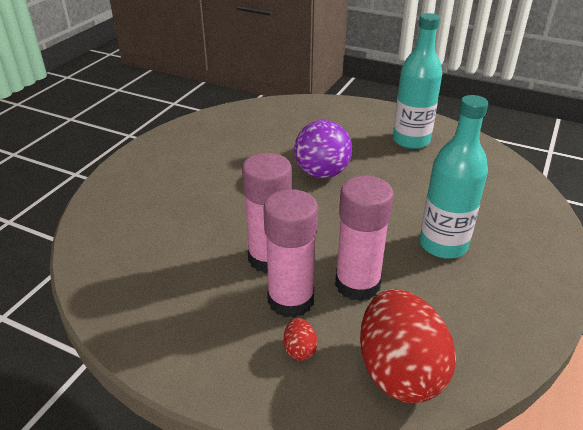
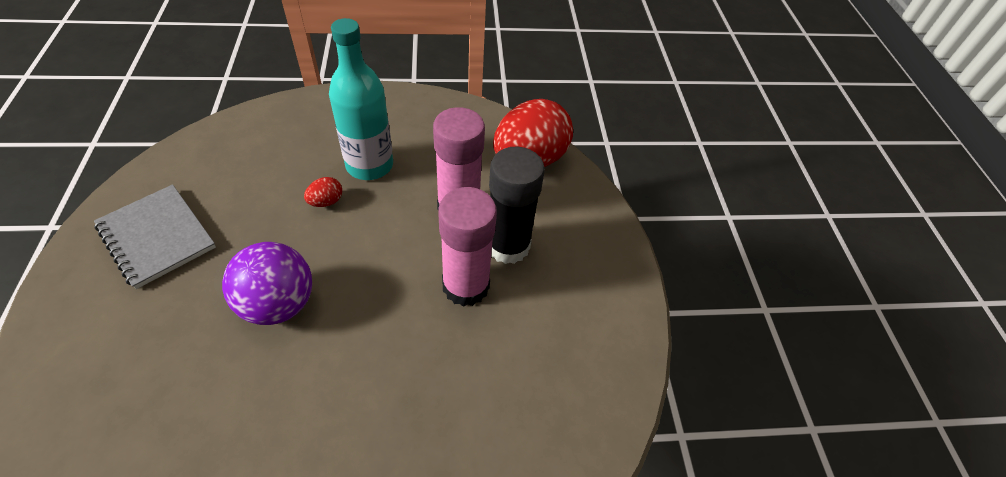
camera: 125 degrees left, 15 degrees up
(290, 300) = (507, 245): pink glue stick -> black glue stick
(299, 350) = (553, 219): red egg -> red egg (326, 201)
(411, 140) = (157, 237): turquoise bottle -> grey notebook

